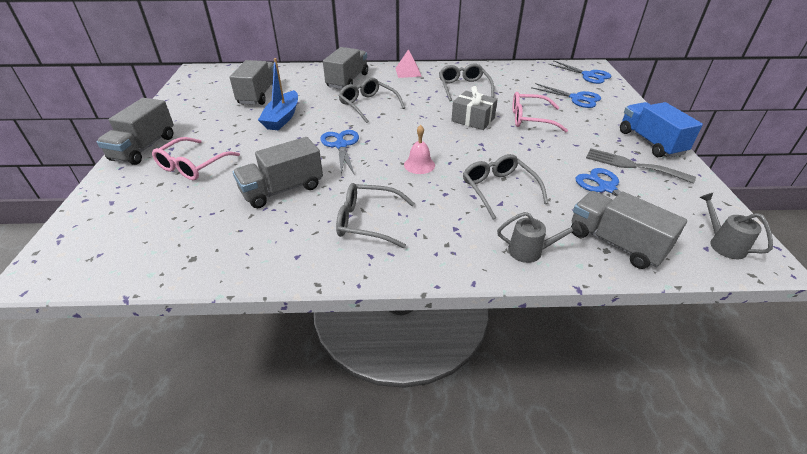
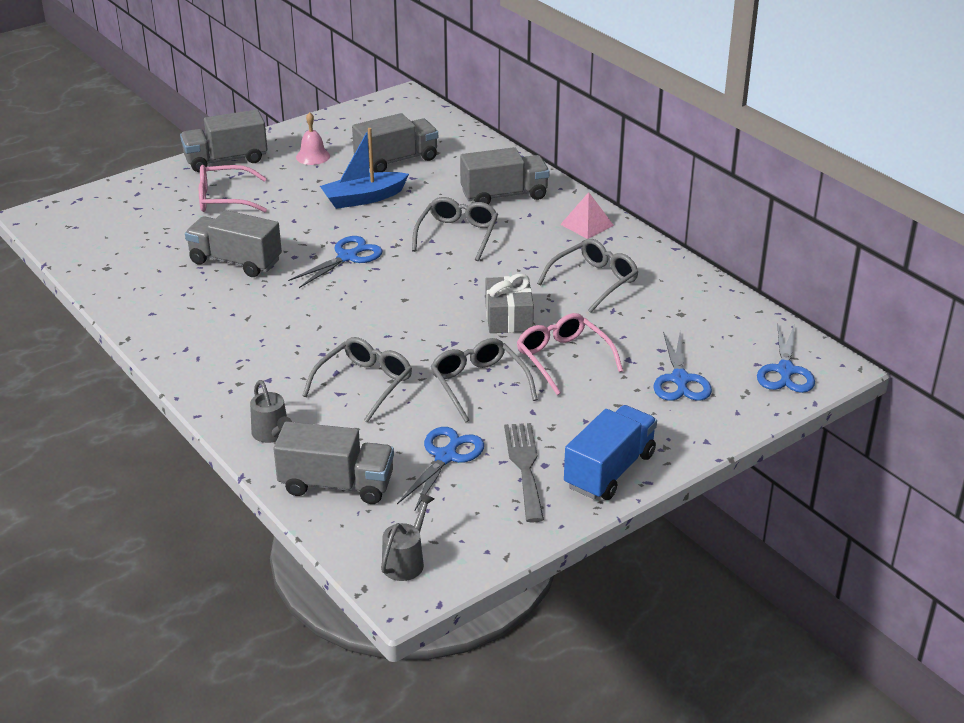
camera: 55 degrees right, 5 degrees down
(368, 222) = (232, 328): grey glasses -> grey glasses (479, 385)
(419, 165) = (361, 318): pink bell -> pink bell (313, 156)
(615, 243) = (336, 484): grey truck -> grey truck turned 90 degrees clockwise

